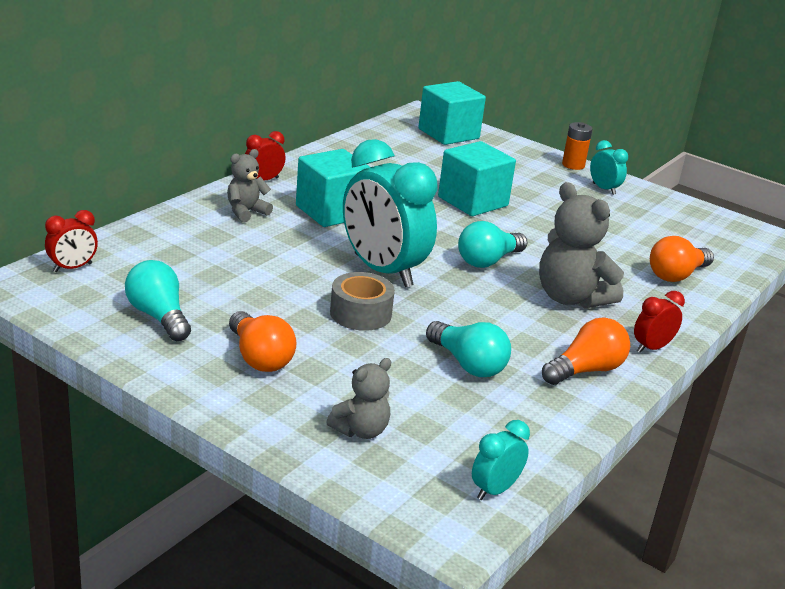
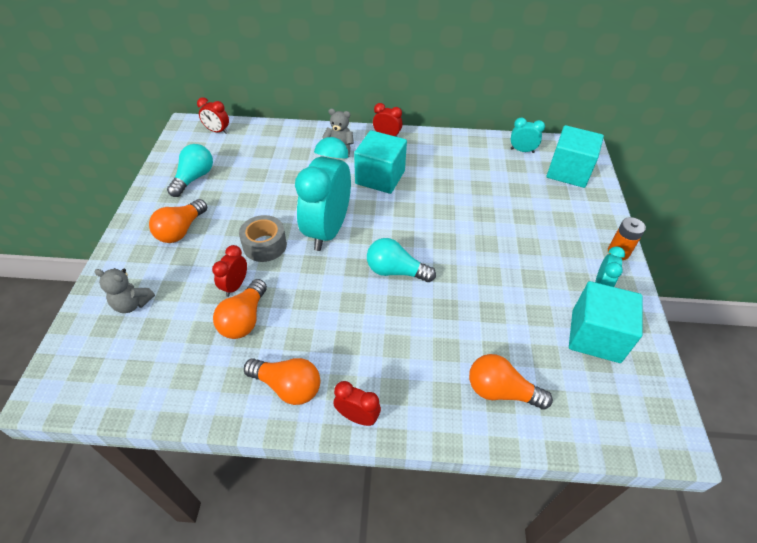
camera: 60 degrees right, 20 degrees up
(408, 353) = (235, 286): none -> red clock
(468, 364) = (244, 319): turquoise light bulb -> orange light bulb
(473, 201) = (476, 227): turquoise cube -> turquoise cube (595, 336)
(495, 490) = (102, 394): turquoise clock -> turquoise clock (522, 150)
(571, 298) = (388, 337): grey teddy bear -> none

